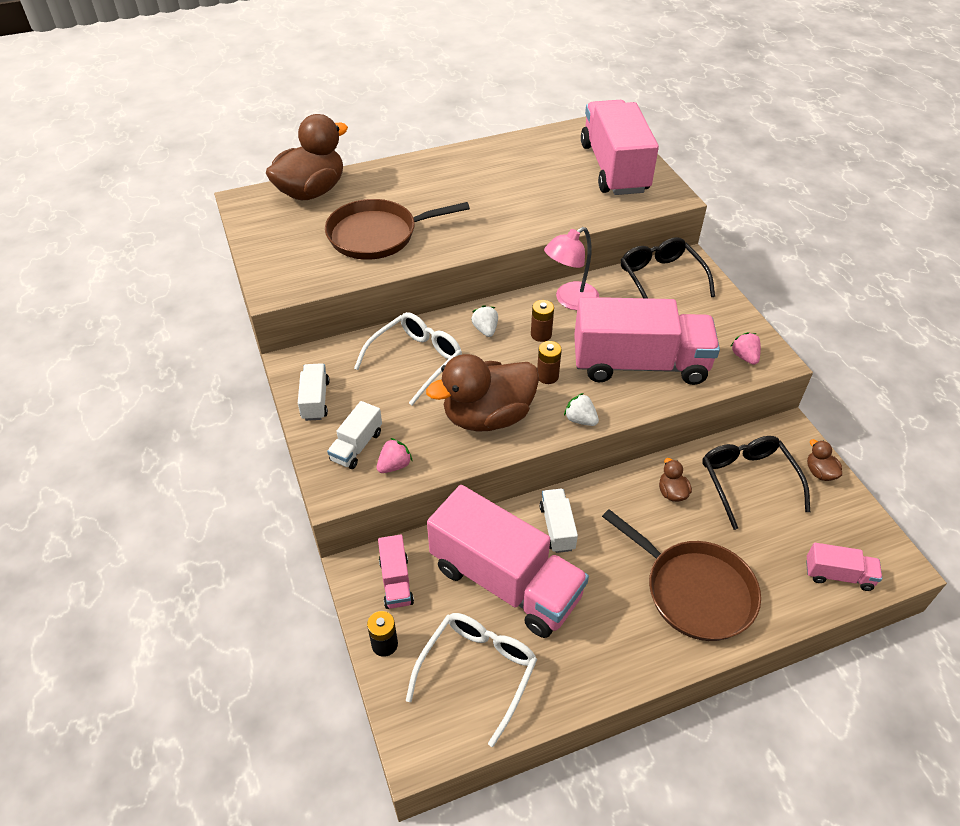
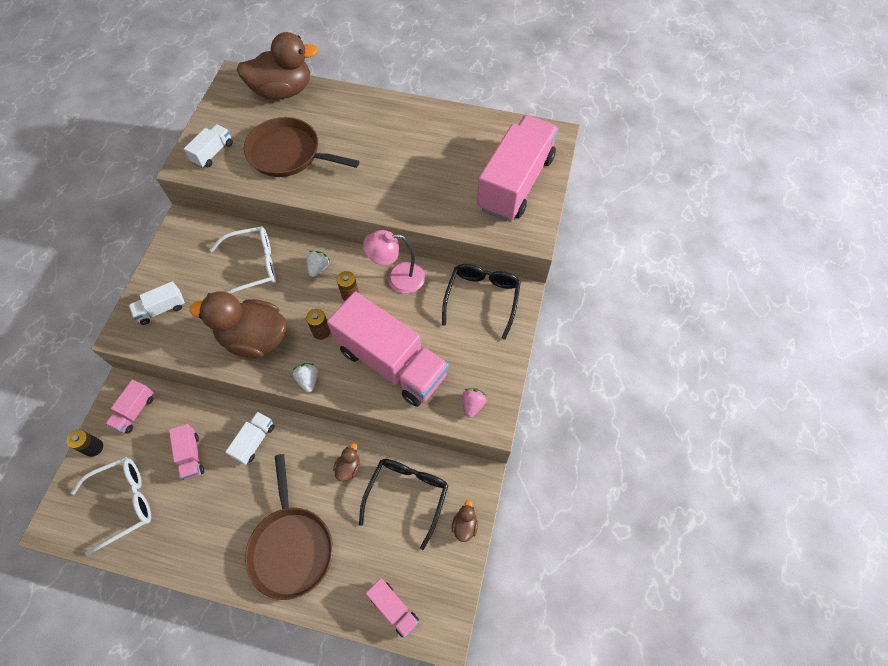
camera: 35 degrees right, 15 degrees up
(315, 400) = (169, 259): white truck -> white truck (213, 153)
(394, 465) = (169, 338): pink strawberry -> none
(505, 581) = (191, 456): pink truck -> pink truck, size x0.44

